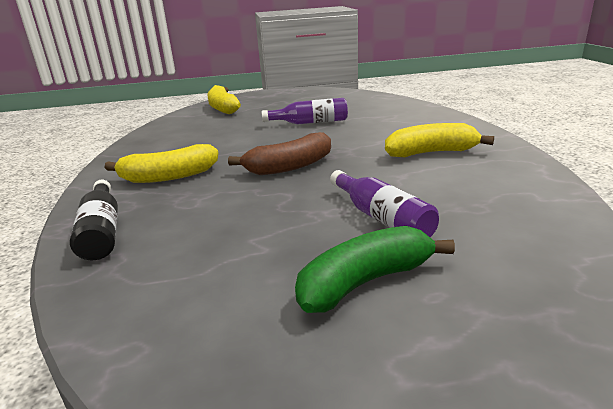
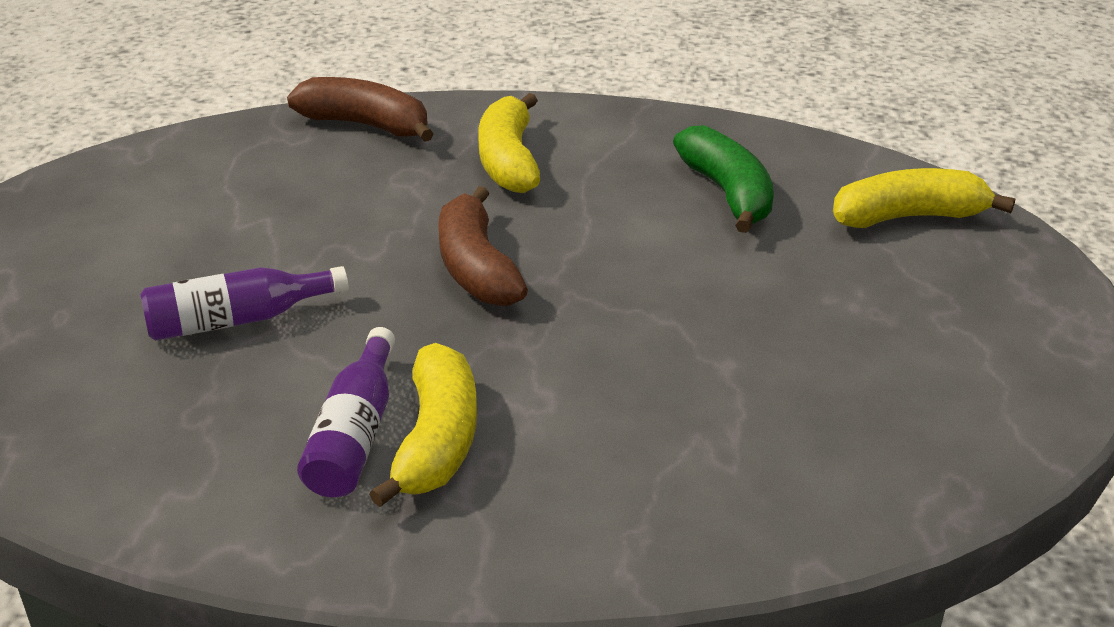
camera: 100 degrees right, 10 degrees up
(102, 231) = (366, 125): black bottle -> brown banana
(310, 122) = (726, 323): purple bottle -> purple bottle (355, 434)
(365, 282) = (119, 278): green banana -> green banana (728, 193)

